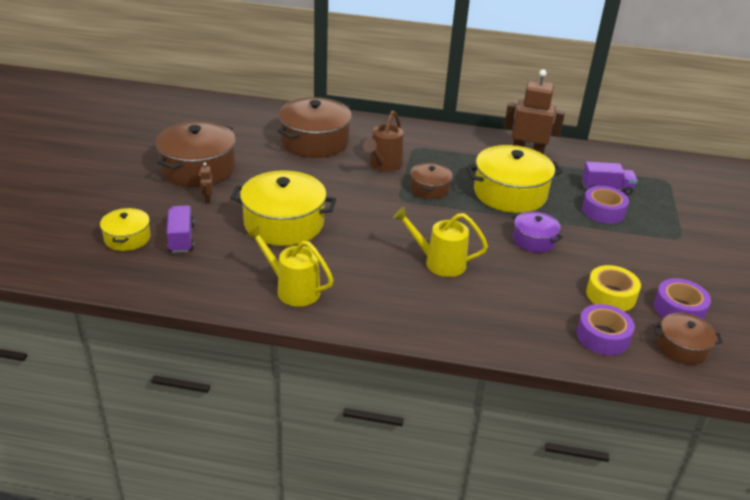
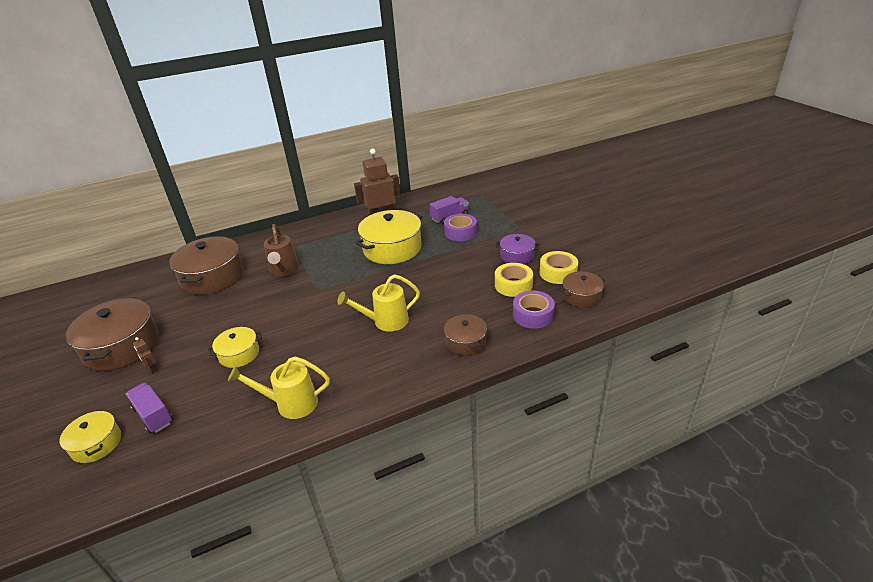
camera: 30 degrees left, 0 degrees up
(284, 223) = (239, 354): yellow pot -> yellow pot, size x0.54
(429, 189) = (333, 271): brown pot -> brown pot (466, 342)
(534, 240) = (435, 273): purple pot -> purple pot (517, 256)
(679, 309) = (558, 273): purple tape -> yellow tape

